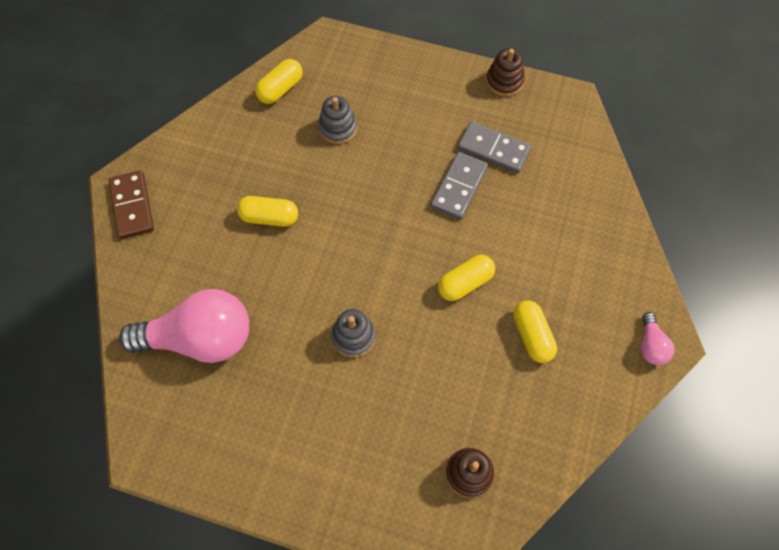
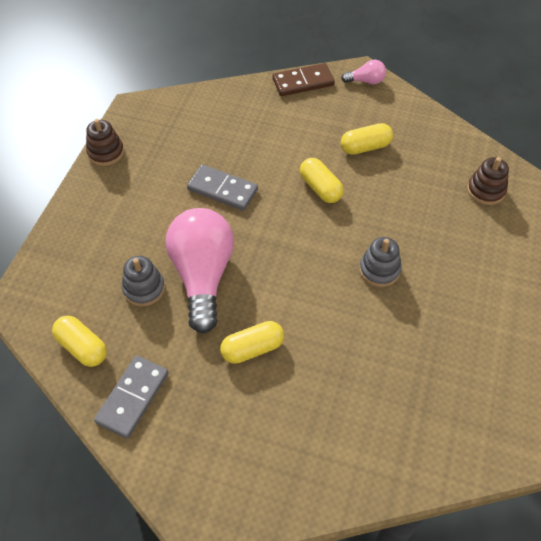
camera: 90 degrees left, 10 degrees down
(132, 206) = (234, 502): brown domino -> brown domino (303, 82)
(200, 338) = (396, 405): pink light bulb -> pink light bulb (203, 276)
(269, 217) = (252, 348): yellow capsule -> yellow capsule turned 60 degrees clockwise
(493, 149) = (182, 163): grey domino -> grey domino (133, 397)

